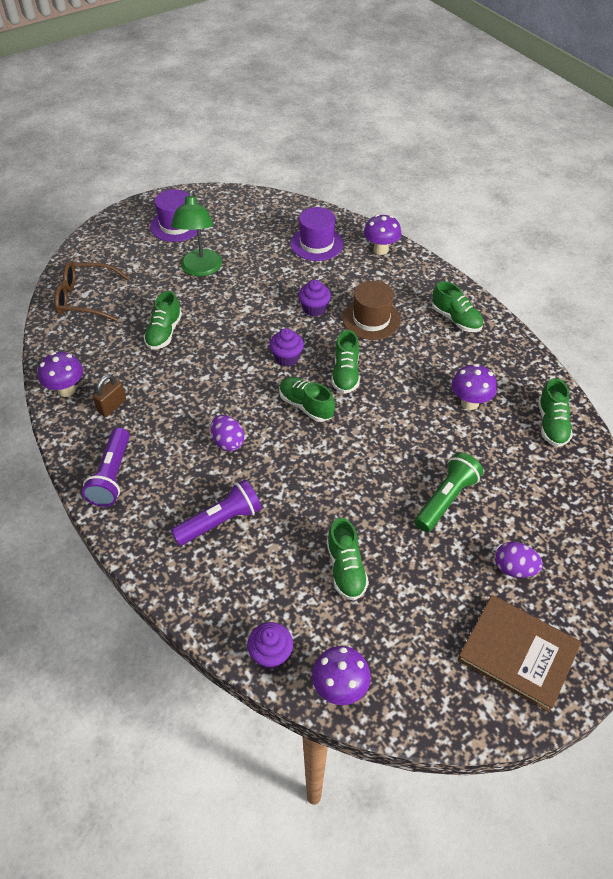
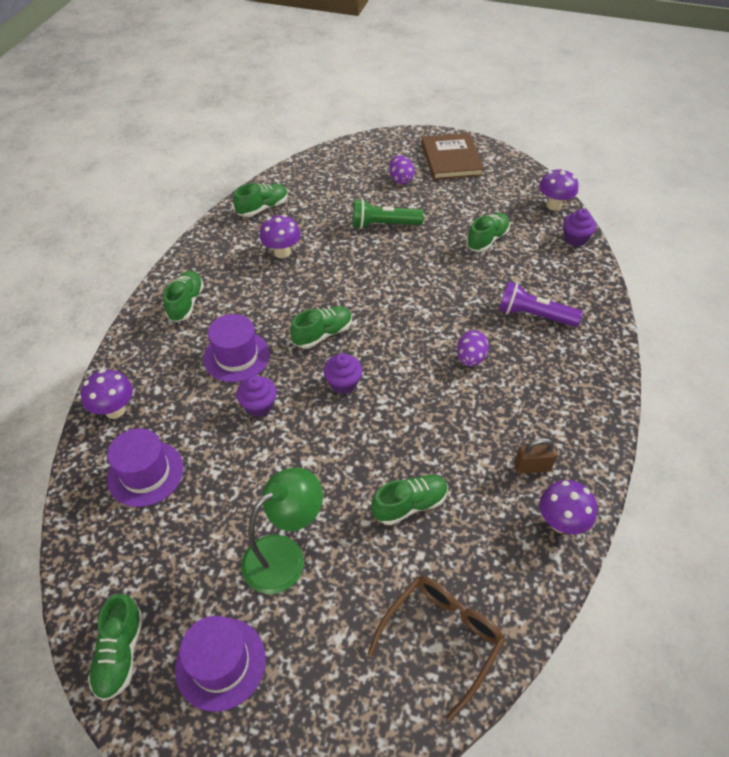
camera: 130 degrees left, 0 degrees up
(85, 298) = (441, 638): brown glasses -> brown glasses turned 105 degrees counterclockwise
(111, 476) = (584, 405): purple flashlight -> none
(306, 406) = (383, 337): green shoe -> green shoe (120, 653)
(371, 319) = (236, 356): brown hat -> purple hat

